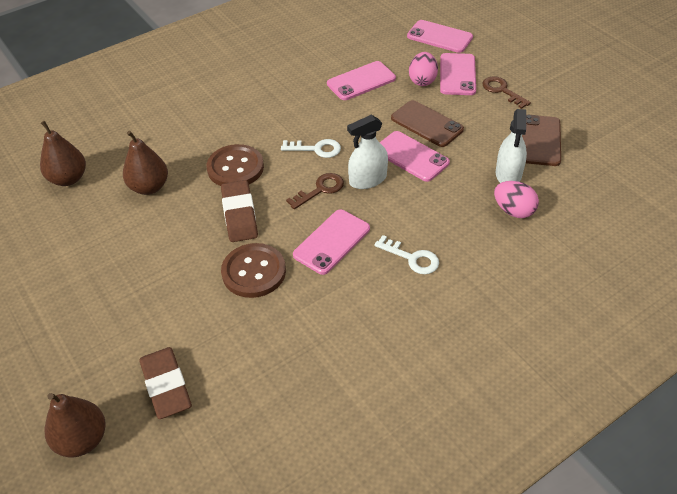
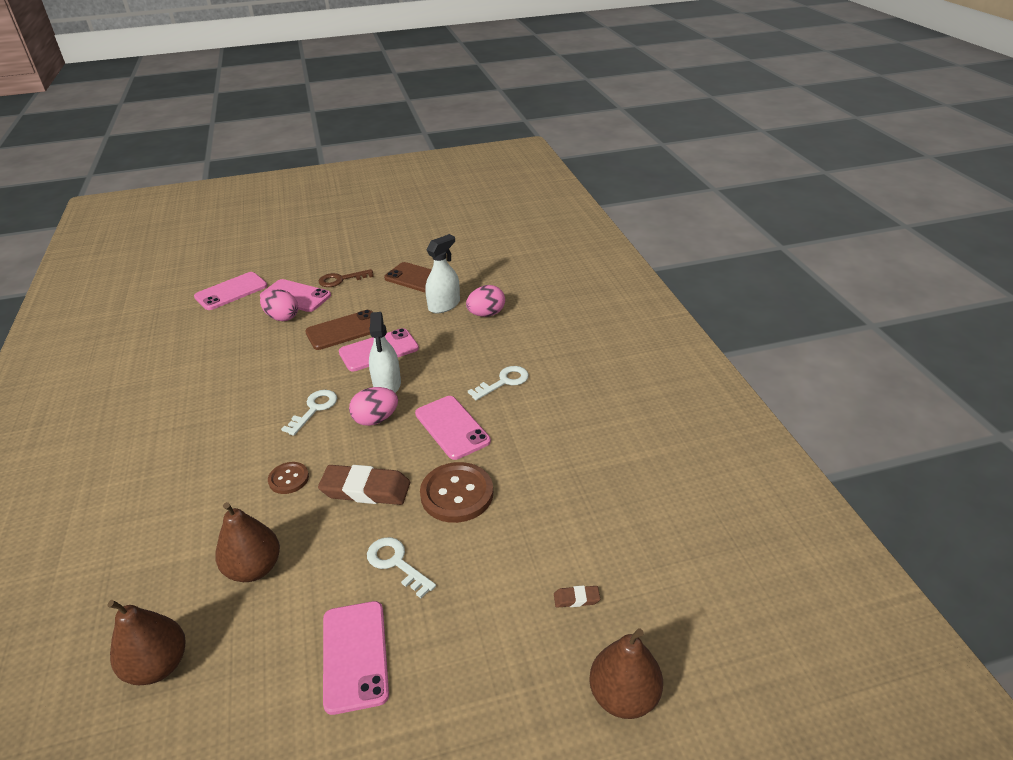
camera: 70 degrees left, 10 degrees down
(166, 385) = (576, 599): brown eraser -> brown eraser, size x0.45
(173, 260) = (396, 563): none -> white key
(235, 168) = (288, 479): brown button -> brown button, size x0.56
(320, 190) = (376, 419): brown key -> pink egg
(361, 81) = (242, 355): pink phone -> pink phone (355, 655)
(508, 174) = (444, 305): white spray bottle -> white spray bottle turned 75 degrees counterclockwise

